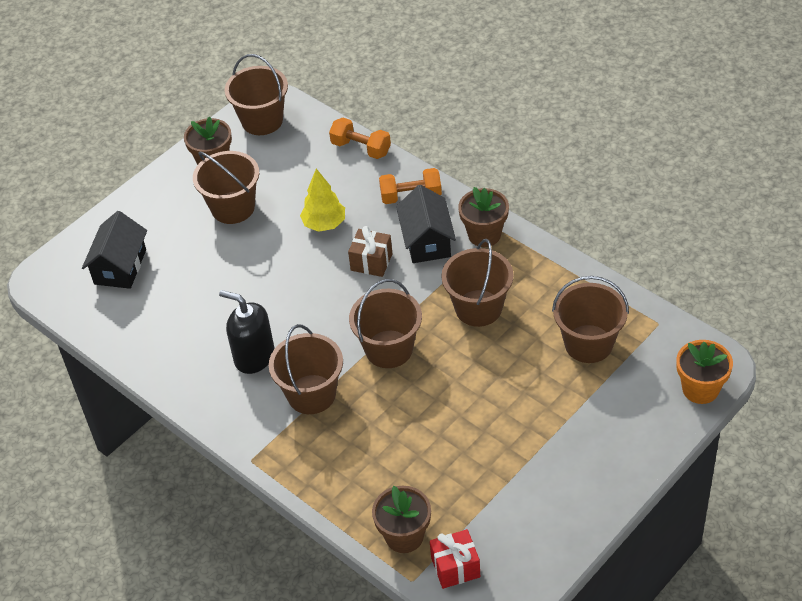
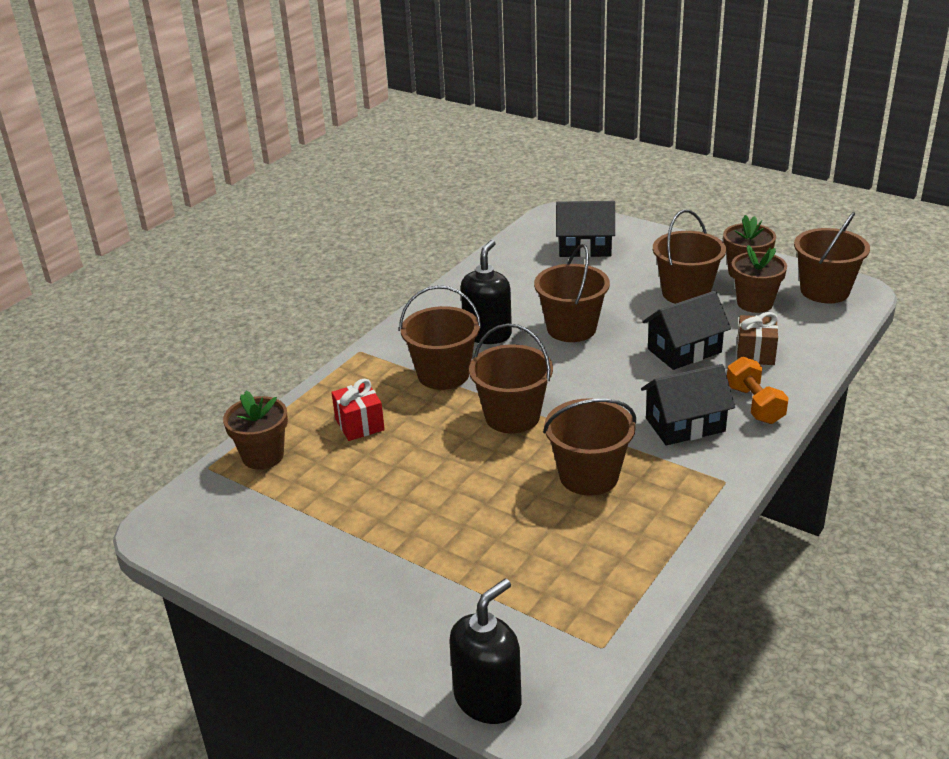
camera: 80 degrees right, 15 degrees down
(324, 224) = (684, 351): yellow tree -> black house
(361, 148) = (817, 359): orange dumbbell -> none
(371, 262) = (638, 389): brown gift -> brown gift (755, 353)
(455, 567) = (220, 496): red gift -> red gift (359, 424)
(484, 234) = (713, 469): brown flower pot -> brown flower pot (755, 303)
(588, 344) = (550, 577): brown bucket -> brown bucket (571, 328)
(700, 389) = (488, 699): orange flower pot -> black soap dispenser

